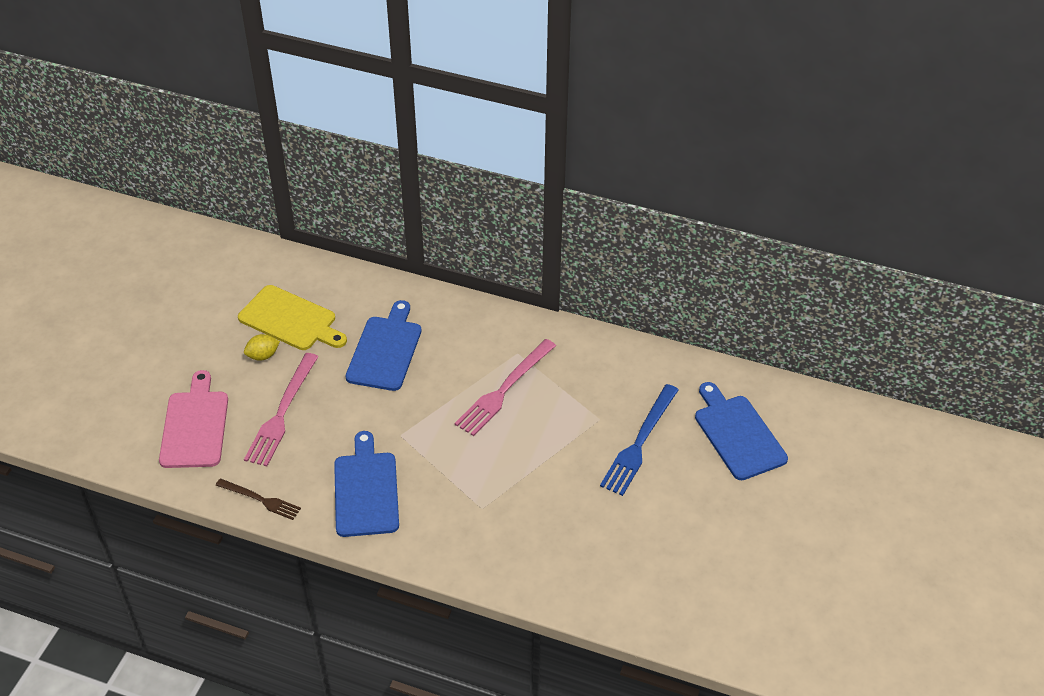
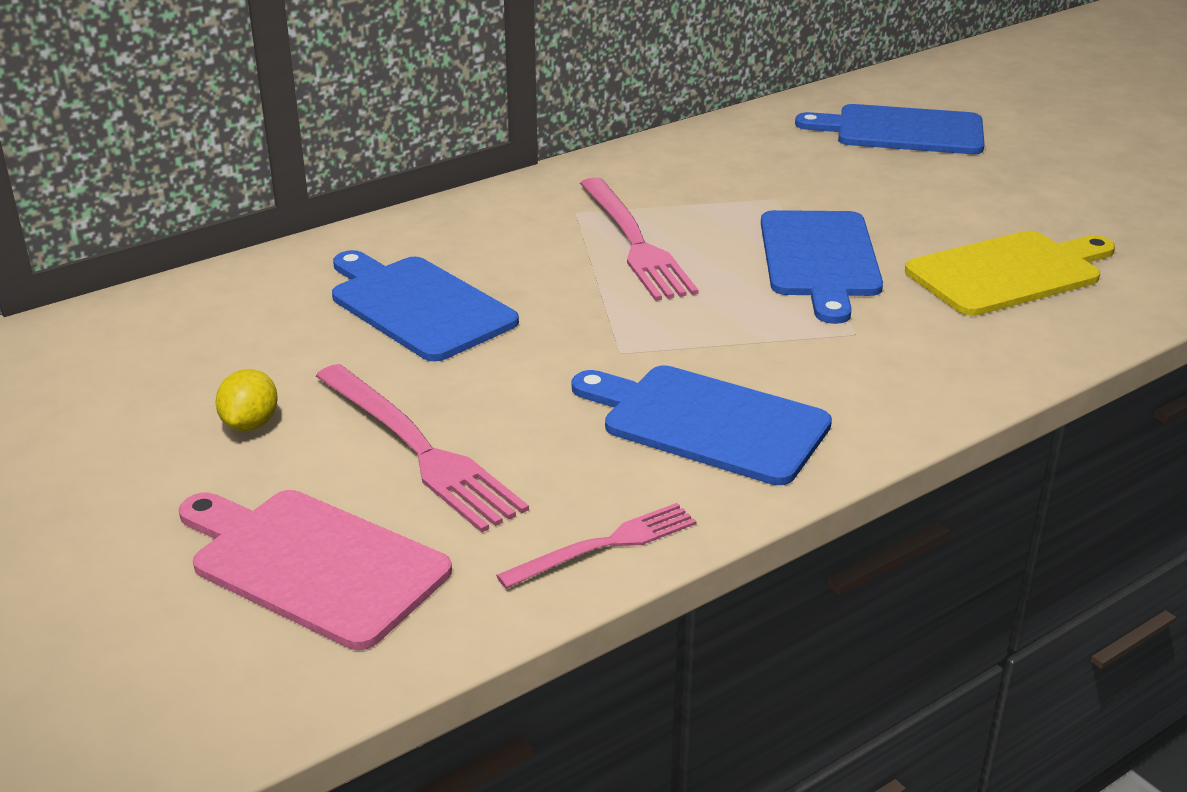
camera: 55 degrees left, 15 degrees down
(260, 500) = (605, 545): brown fork -> pink fork
(290, 320) = (211, 368): yellow cutting board -> yellow cutting board (1009, 273)
(545, 464) = (819, 259): none -> blue cutting board
(639, 443) = (850, 188): blue fork -> none

